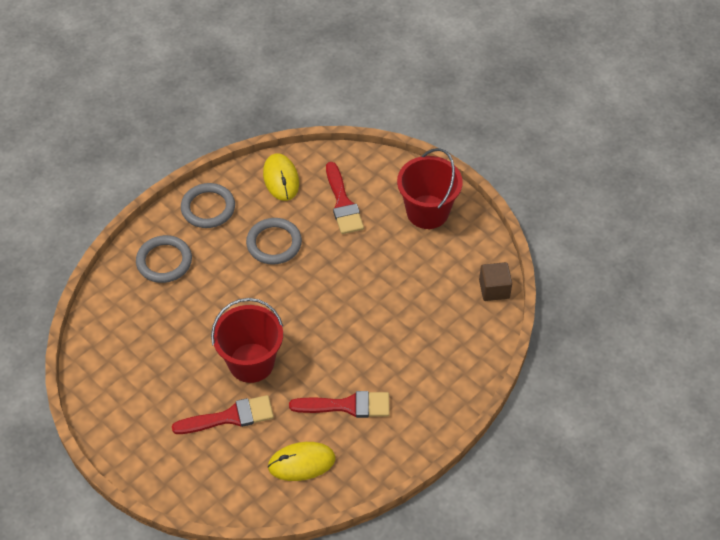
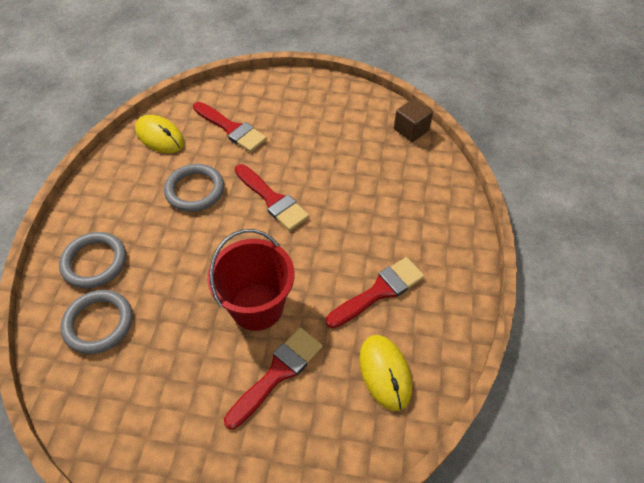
camera: 35 degrees left, 0 degrees up
(208, 208) = (106, 192): grey ring -> grey ring (98, 323)
(301, 463) = (385, 373): yellow mouse -> yellow mouse turned 60 degrees counterclockwise
(326, 286) = (272, 200): none -> red brush
(427, 212) = (308, 102): red bucket -> none

